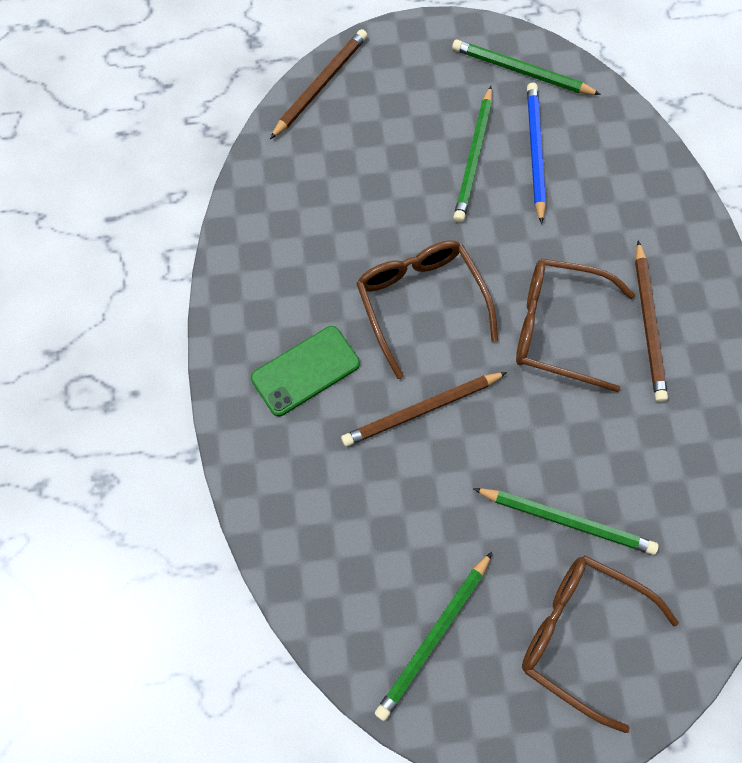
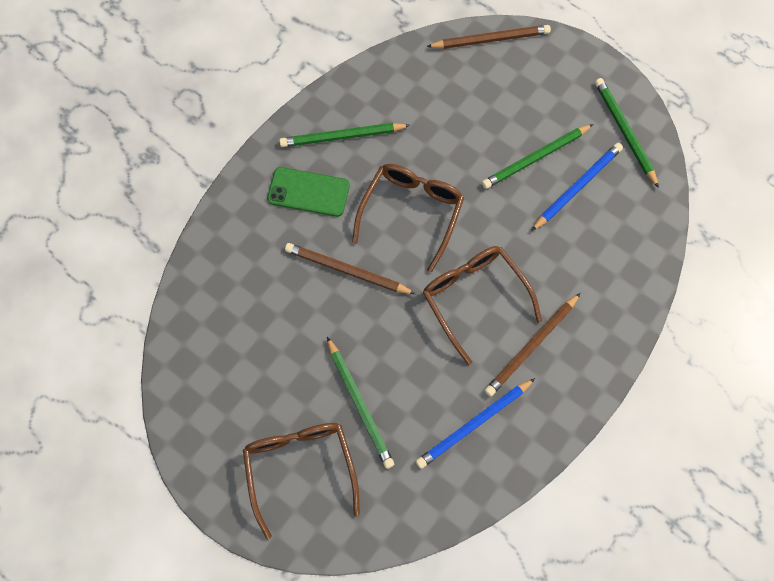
camera: 45 degrees right, 0 degrees up
(434, 637) = (224, 391): green pencil -> green pencil (342, 137)
(678, 439) = (474, 424): none -> blue pencil

